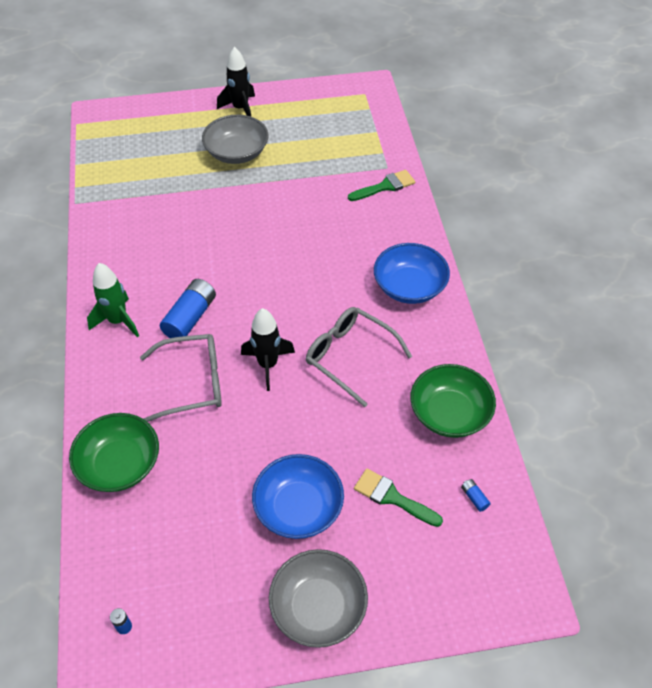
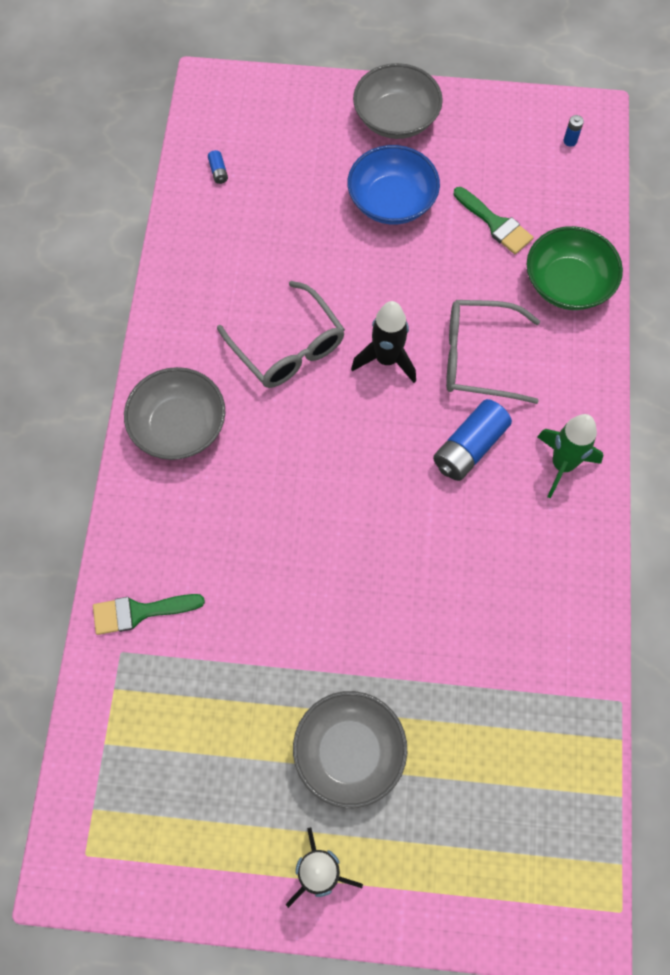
camera: 165 degrees left, 15 degrees up
(392, 497) = (297, 189): green brush -> green brush (495, 224)
(409, 286) = (179, 426): blue bowl -> grey bowl
(449, 413) = (204, 256): green bowl -> none

